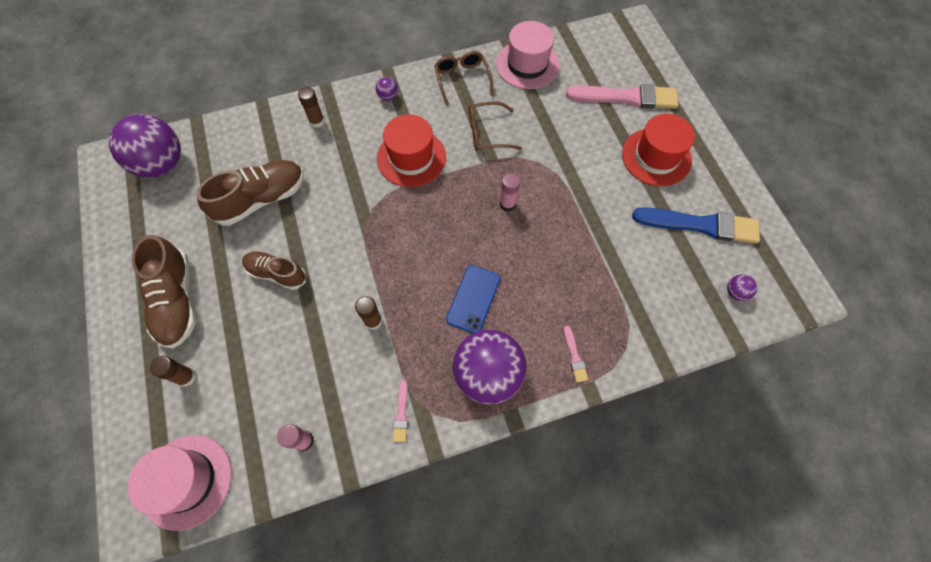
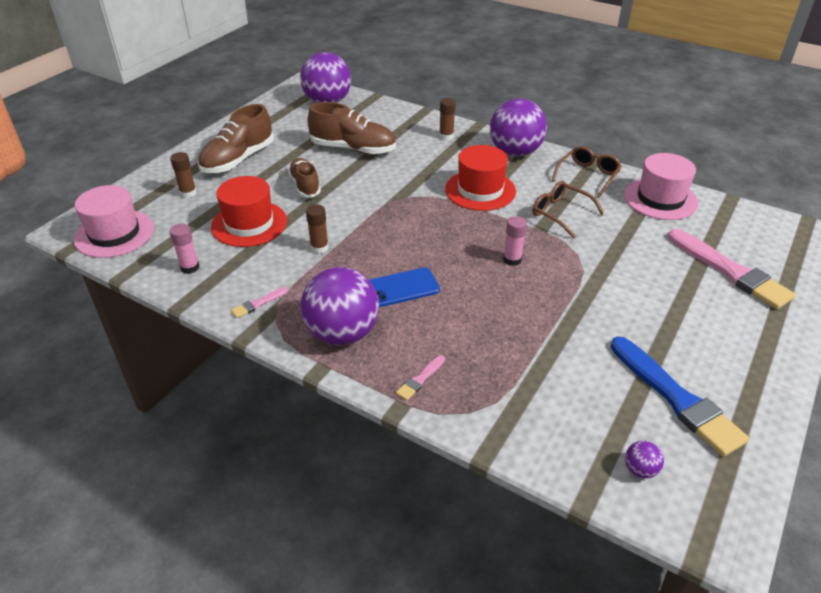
camera: 50 degrees right, 25 degrees down
(388, 96) = (515, 152): purple ball -> purple ball, size x2.49
(656, 157) = (701, 325): red hat -> red hat (249, 224)

